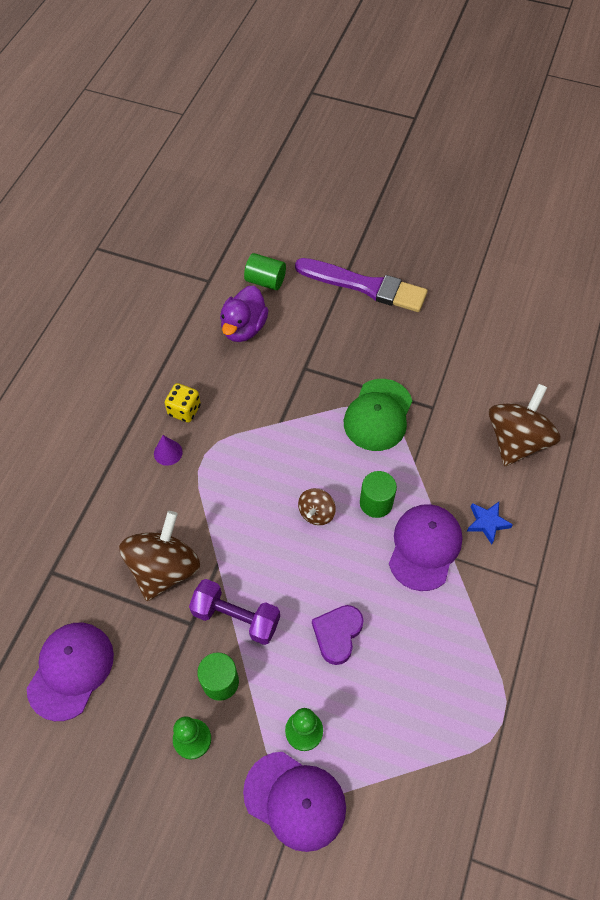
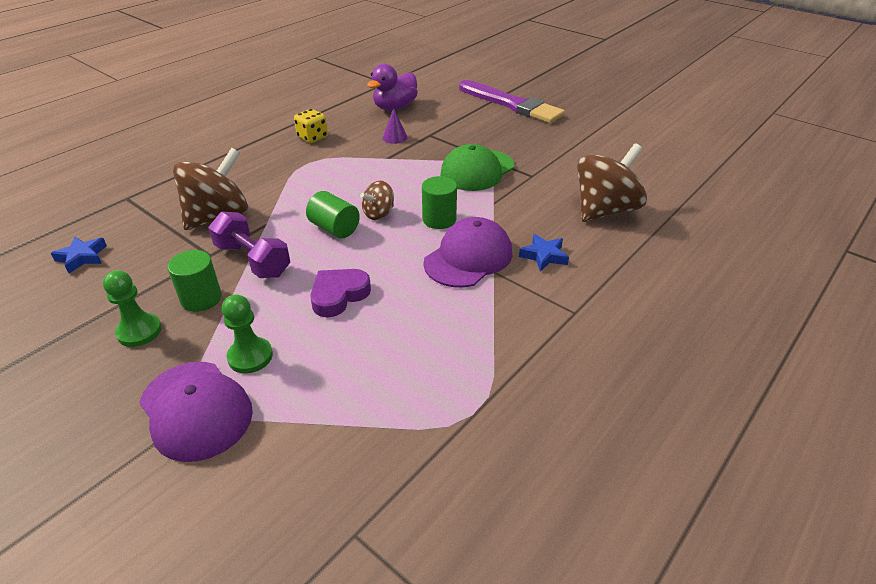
camera: 20 degrees right, 20 degrees down
(71, 670) = (82, 257): purple cap -> blue star
(168, 452) = (280, 155): purple cone -> purple cone (395, 137)
(265, 281) = (430, 89): green cylinder -> green cylinder (334, 228)

